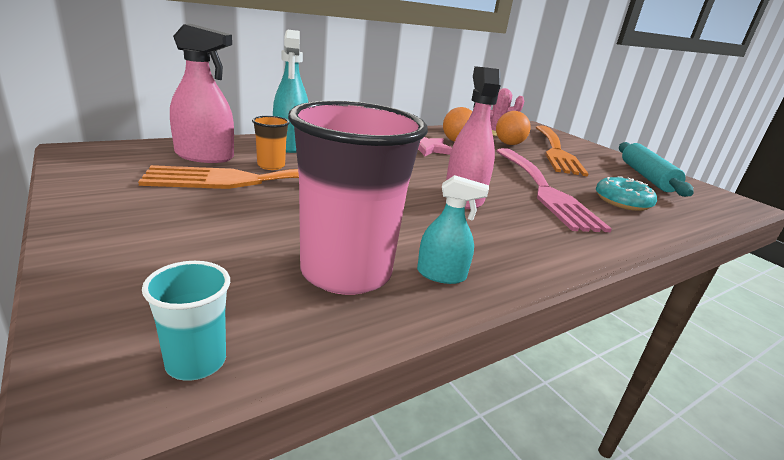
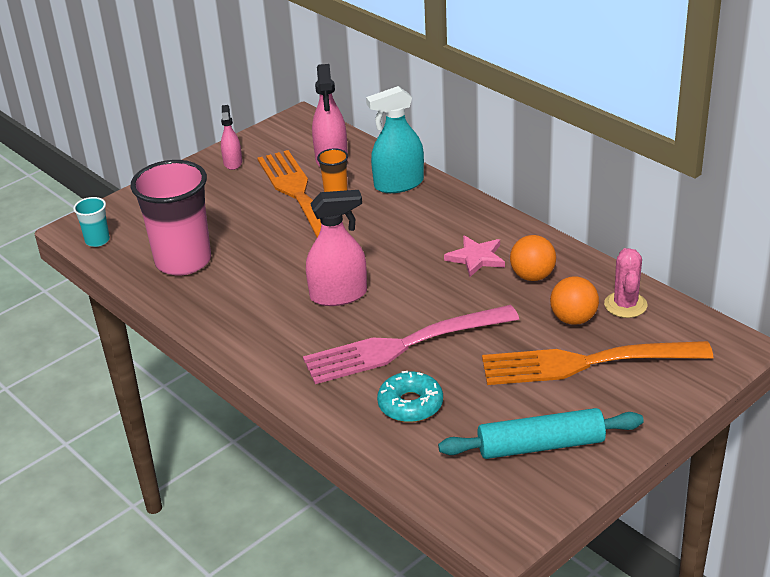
camera: 85 degrees right, 10 degrees up
(117, 199) = (233, 163): none -> pink spray bottle
(441, 274) = (195, 296): turquoise spray bottle -> none

